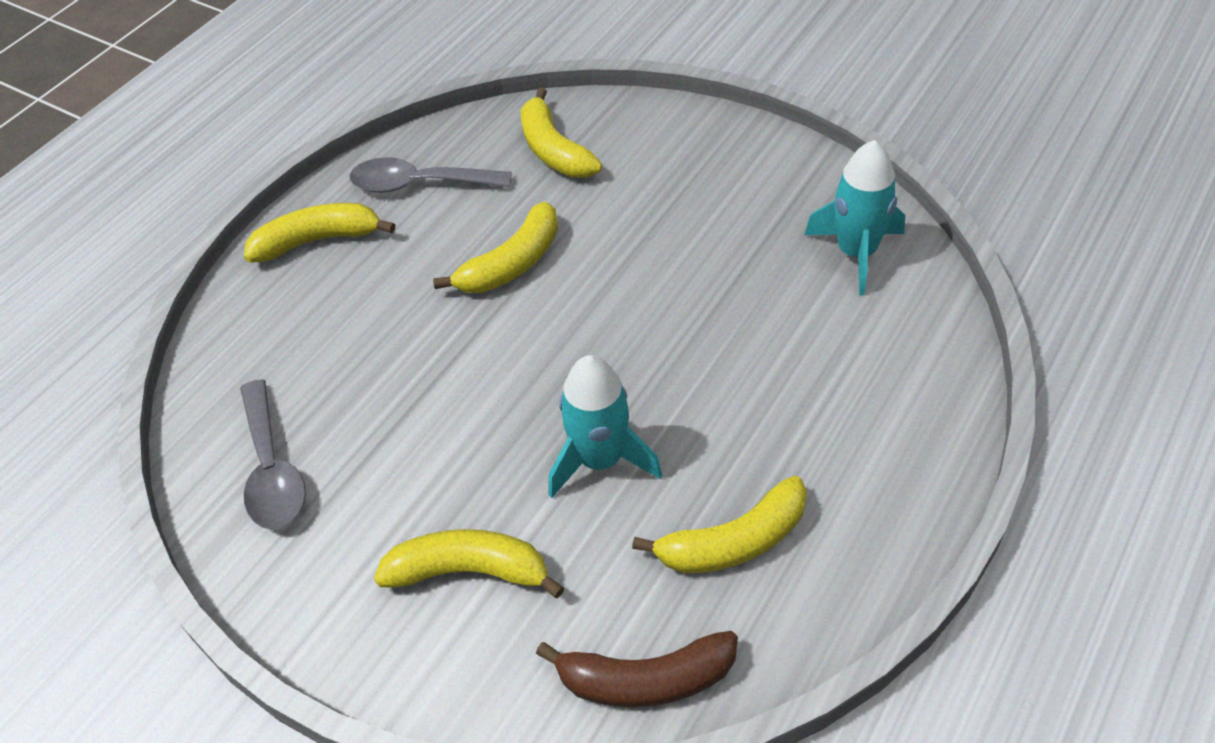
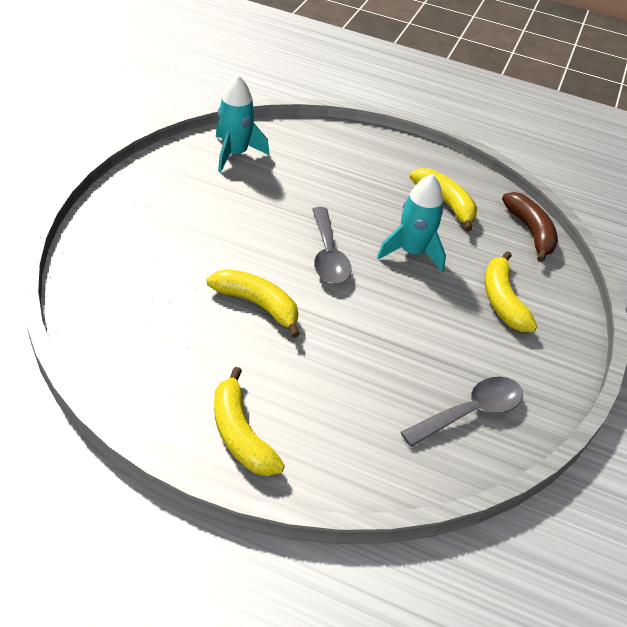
camera: 110 degrees left, 5 degrees down
(419, 184) = (167, 373): grey spoon -> grey spoon (328, 255)
(554, 150) = (128, 291): yellow banana -> none

